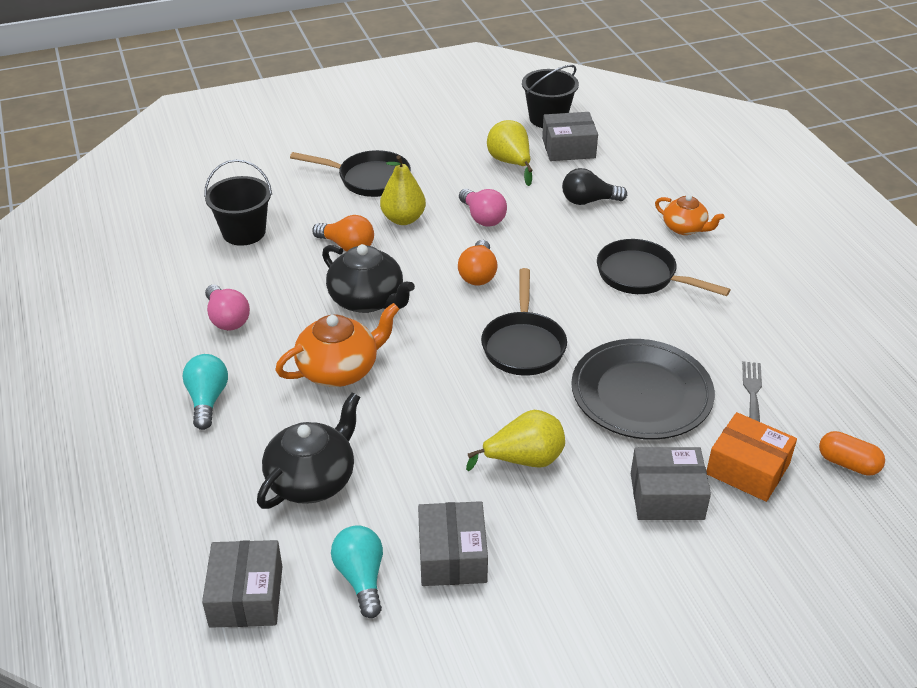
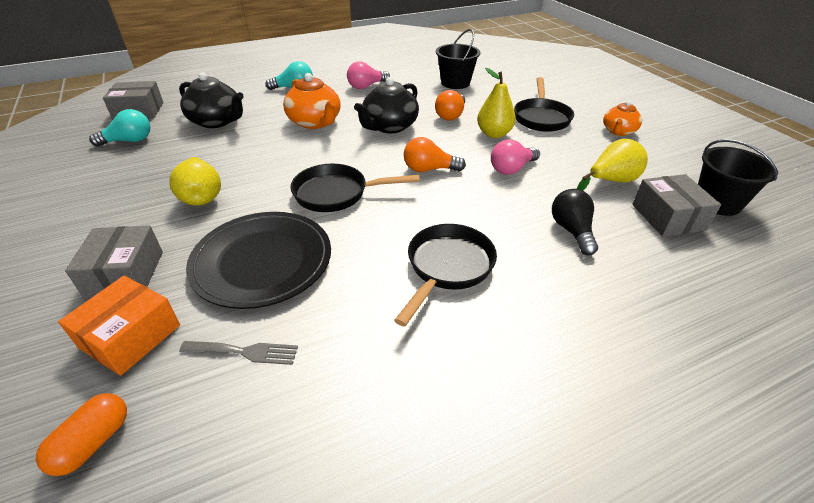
camera: 85 degrees right, 0 degrees up
(452, 556) = (126, 170): grey box -> none
(685, 228) = (554, 309): orange teapot -> orange teapot (618, 131)

